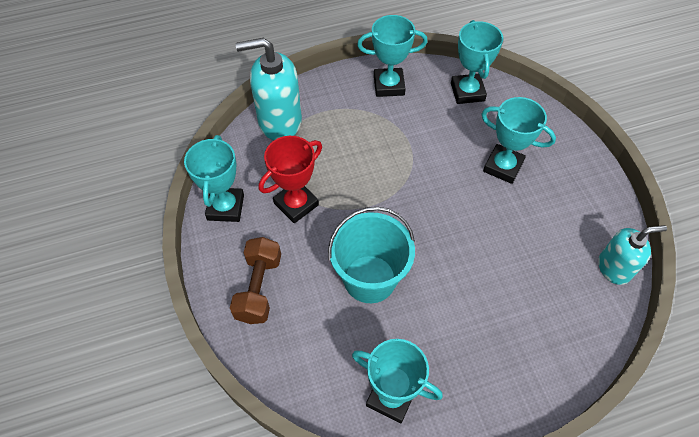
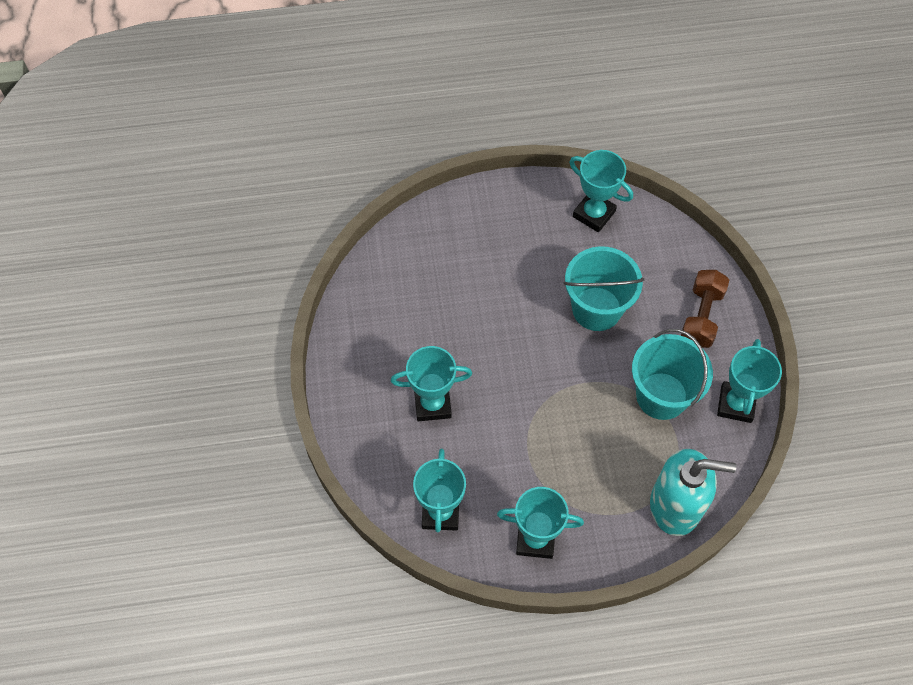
camera: 170 degrees left, 5 degrees up
(296, 204) = (661, 396): red trophy -> turquoise bucket
(503, 166) = (432, 404): turquoise trophy -> turquoise trophy turned 45 degrees counterclockwise
(614, 268) = (366, 283): turquoise soap dispenser -> none

